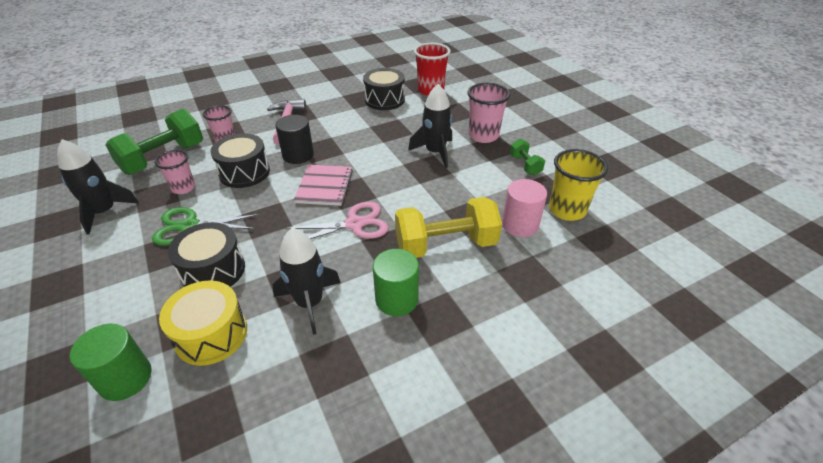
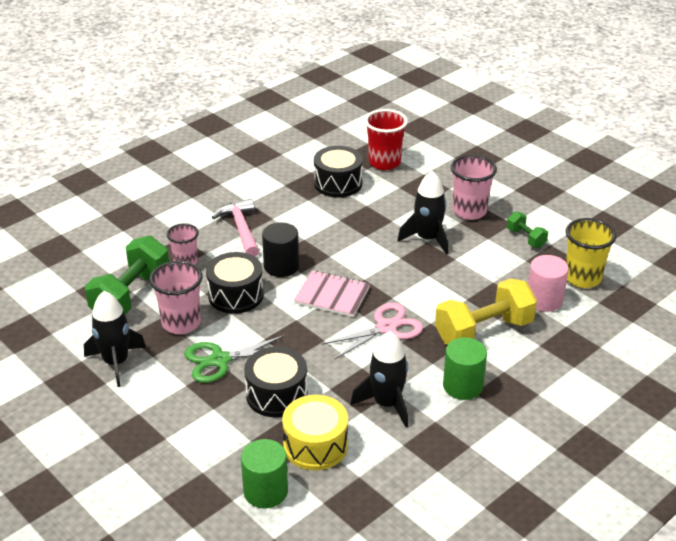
camera: 15 degrees left, 5 degrees down
(183, 188) = (181, 323): pink cup -> pink cup, size x1.52
(324, 186) = (332, 295): pink notebook -> pink notebook turned 60 degrees counterclockwise

